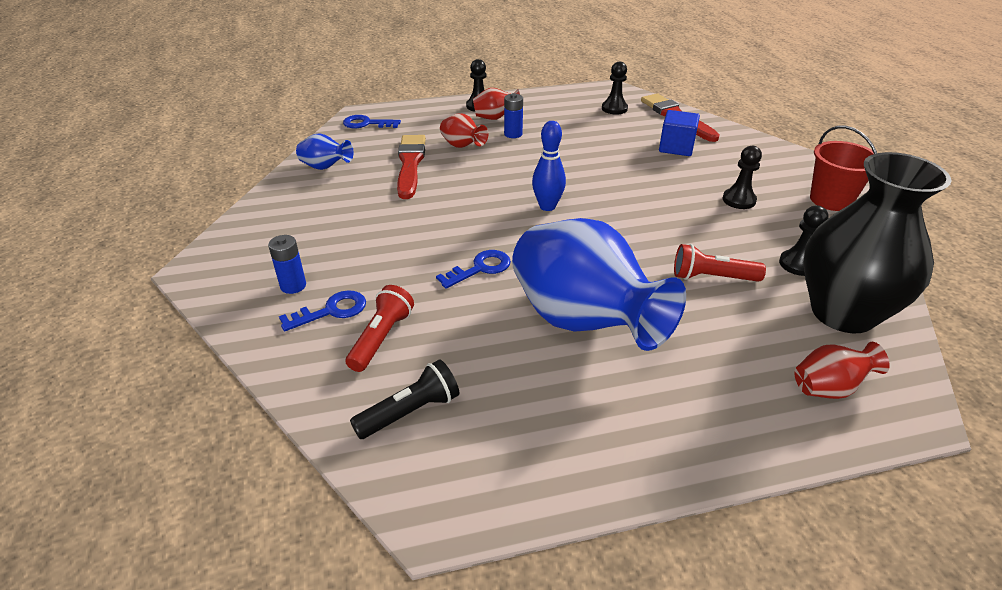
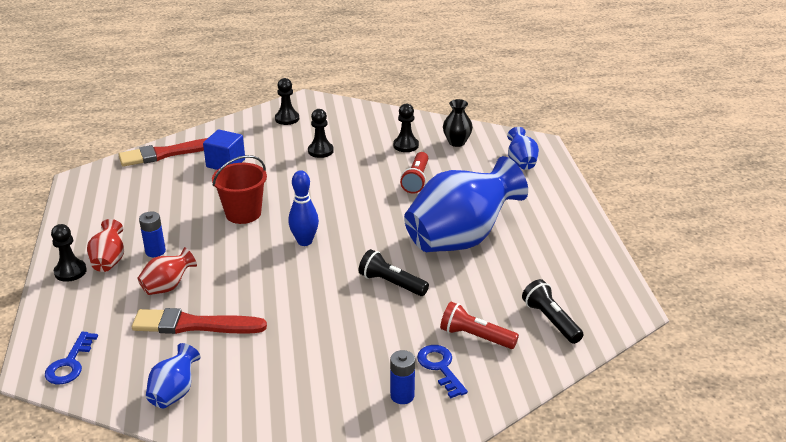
camera: 85 degrees left, 5 degrees down
(480, 268) = (391, 283): blue key -> black flashlight
(614, 108) = (129, 184): black pawn -> black pawn (287, 119)
(829, 388) = (521, 162): red vase -> blue vase
(831, 200) = (330, 116): red bucket -> red bucket (243, 213)
(843, 313) = (456, 142): black vase -> black vase, size x0.44

